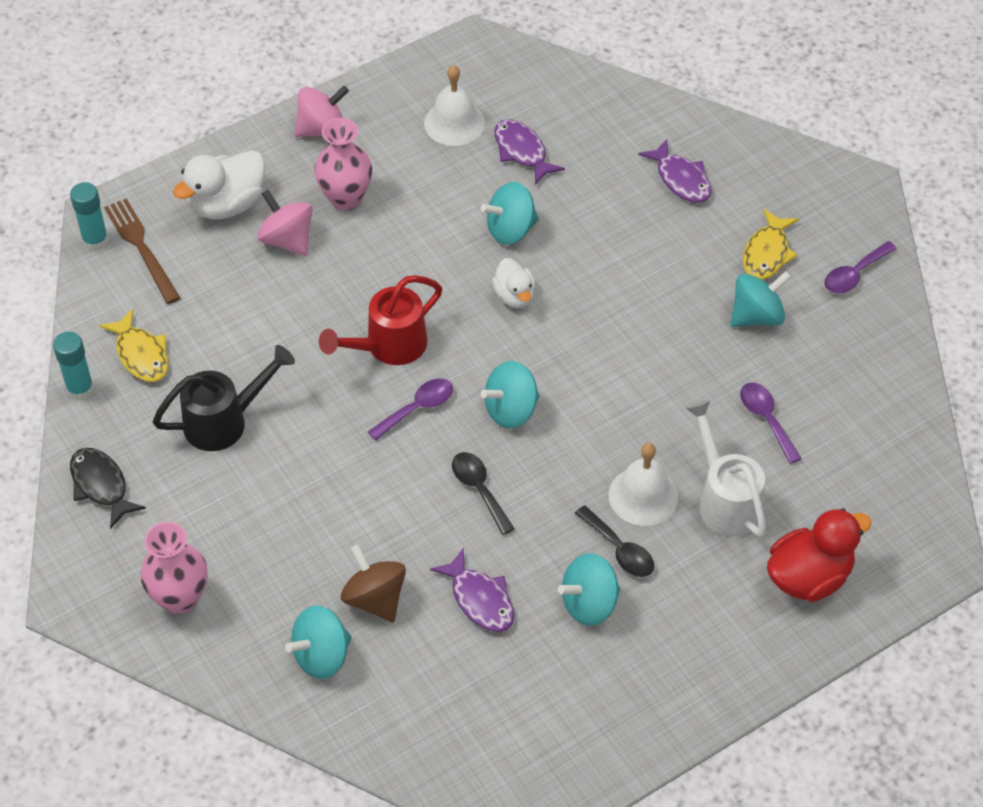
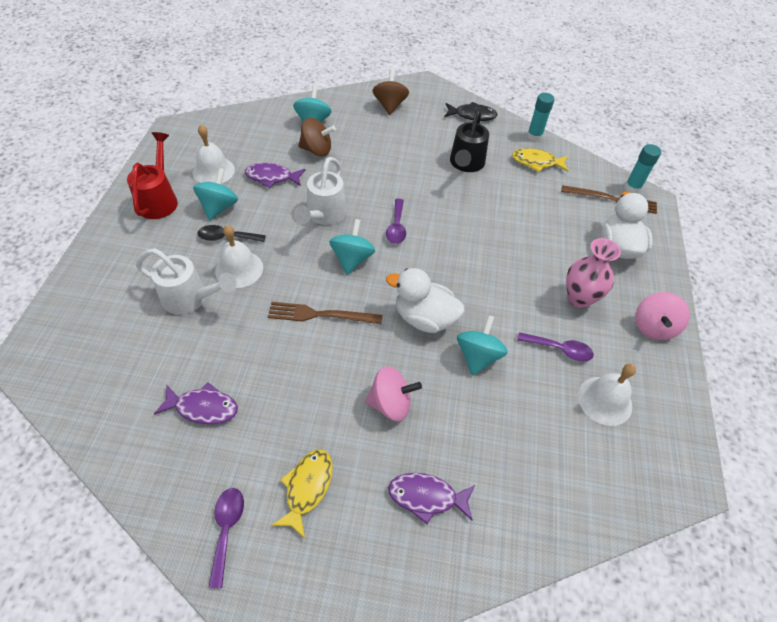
camera: 130 degrees right, 0 degrees up
(180, 598) = (390, 105): pink vase -> brown spinning top
(287, 240) = (567, 253): pink spinning top -> pink spinning top (390, 403)
(388, 346) = (448, 243): red watering can -> red watering can (159, 199)
(479, 489) = (324, 215): black spoon -> white watering can
(514, 296) = (424, 318): white duck -> white duck, size x1.65
(522, 151) = (543, 418): purple fish -> purple fish (203, 408)
(542, 674) = (213, 171): none -> white bell
(610, 378) = (320, 315): none -> brown fork
(756, 316) = (270, 428): turquoise spinning top -> none
(766, 419) = (204, 362): purple spoon -> purple spoon (559, 349)
(767, 253) = (307, 488): yellow fish -> yellow fish turned 45 degrees clockwise
(809, 577) = (108, 293): red duck -> none

